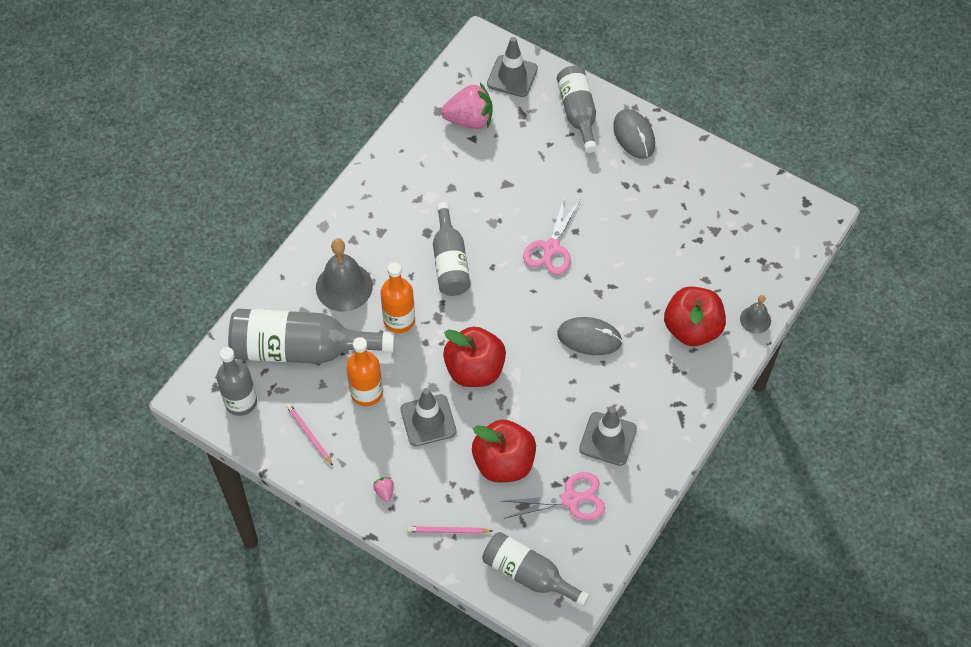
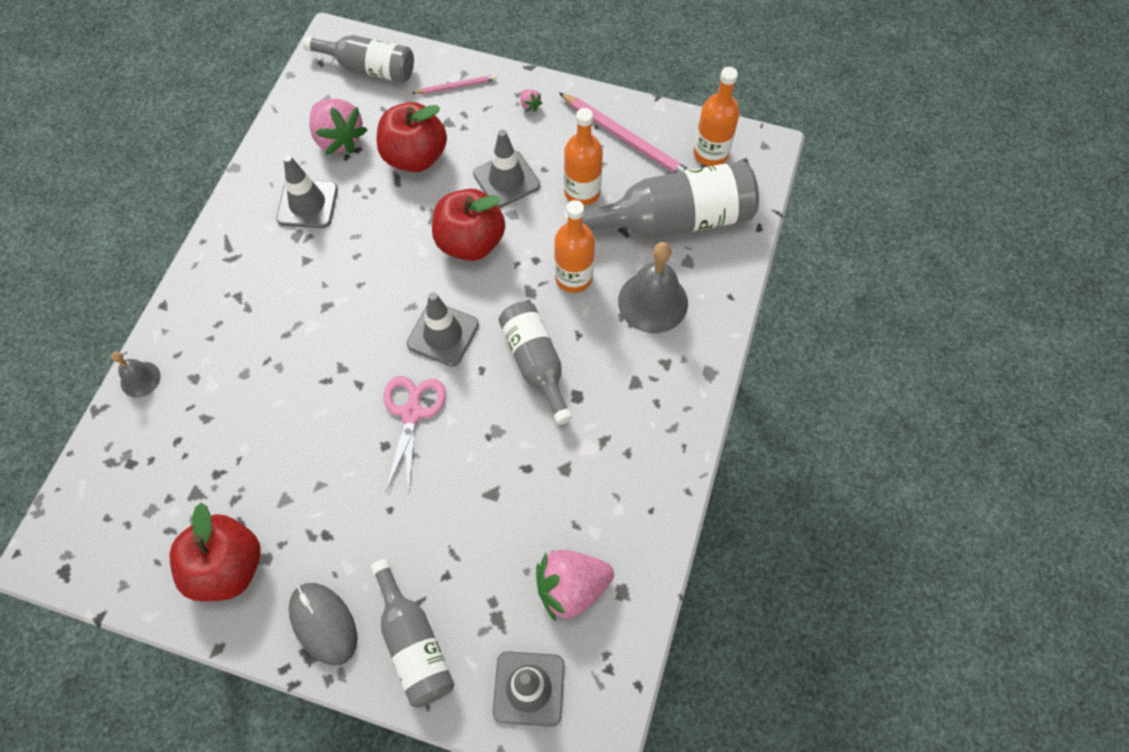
camera: 165 degrees right, 5 degrees up
(241, 402) = (710, 154): grey bottle -> orange bottle
(309, 435) = (626, 139): pink pencil -> pink pencil, size x1.88
(515, 300) = (443, 334): none -> grey traffic cone
(570, 499) = (339, 139): pink scissors -> pink strawberry
(589, 338) = (344, 308): grey mouse -> none
(692, 329) = (220, 348): red apple -> red apple (228, 567)

